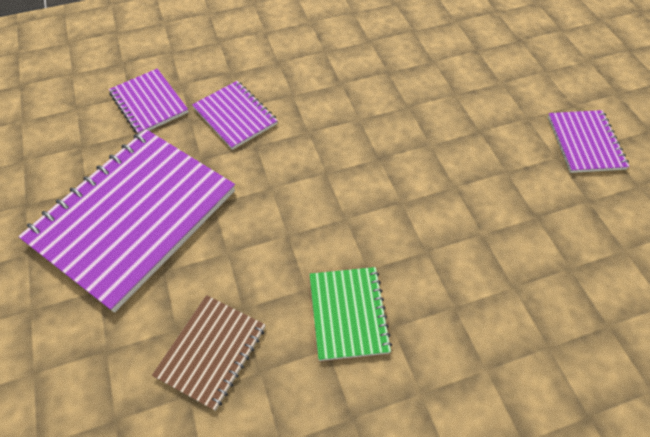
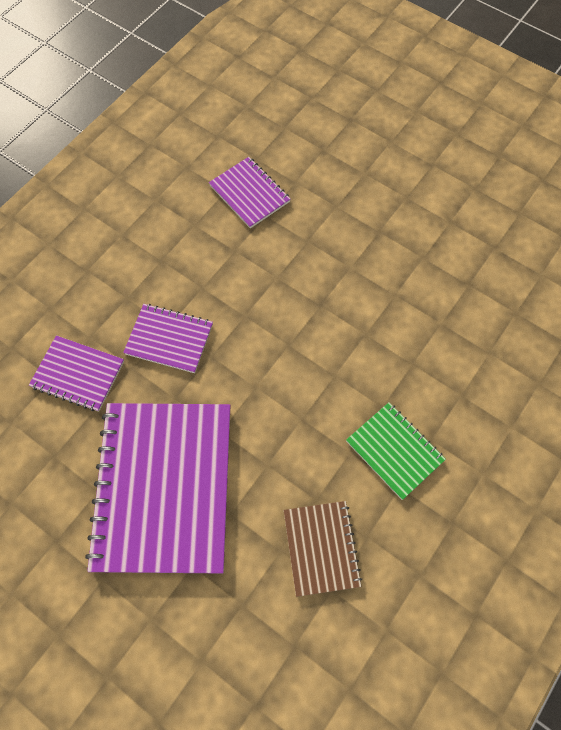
camera: 35 degrees left, 10 degrees up
(585, 143) = (462, 196): purple notebook -> purple notebook (249, 194)

